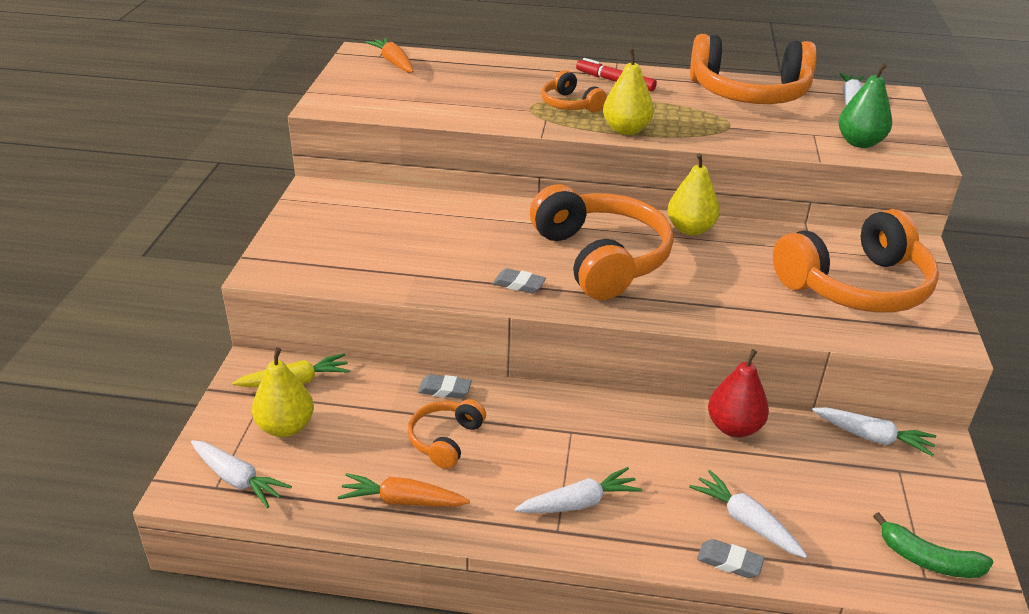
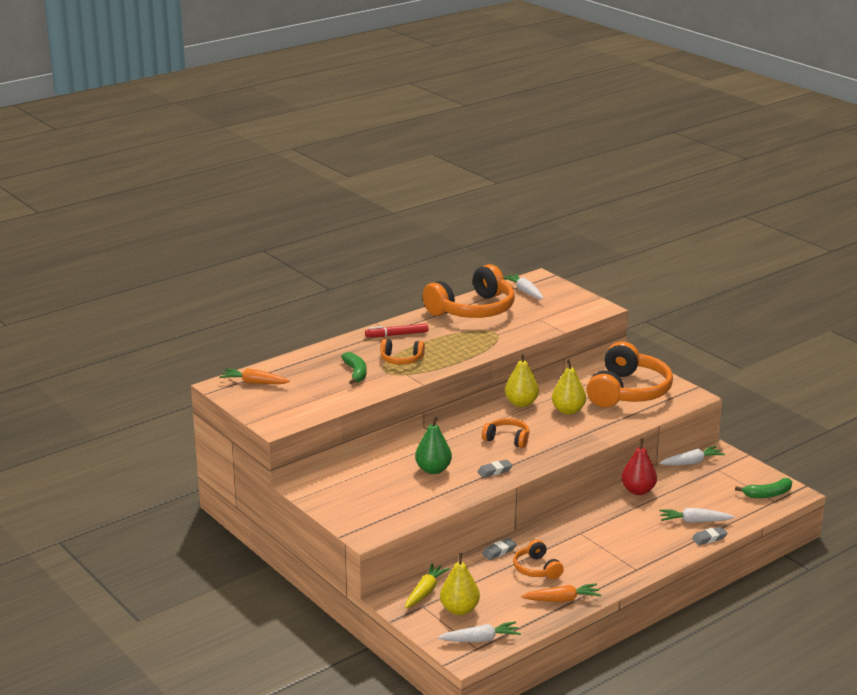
camera: 45 degrees left, 10 degrees down
(403, 501) = (562, 600): orange carrot -> orange carrot turned 150 degrees counterclockwise
(499, 96) = (356, 373): none -> green banana
(579, 503) = (627, 555): white carrot -> none
(600, 258) = (507, 439): orange headphones -> orange headphones, size x0.49
(626, 130) = (455, 360): yellow pear -> yellow pear (568, 410)
(859, 143) = (565, 314): green pear -> green pear (433, 470)

